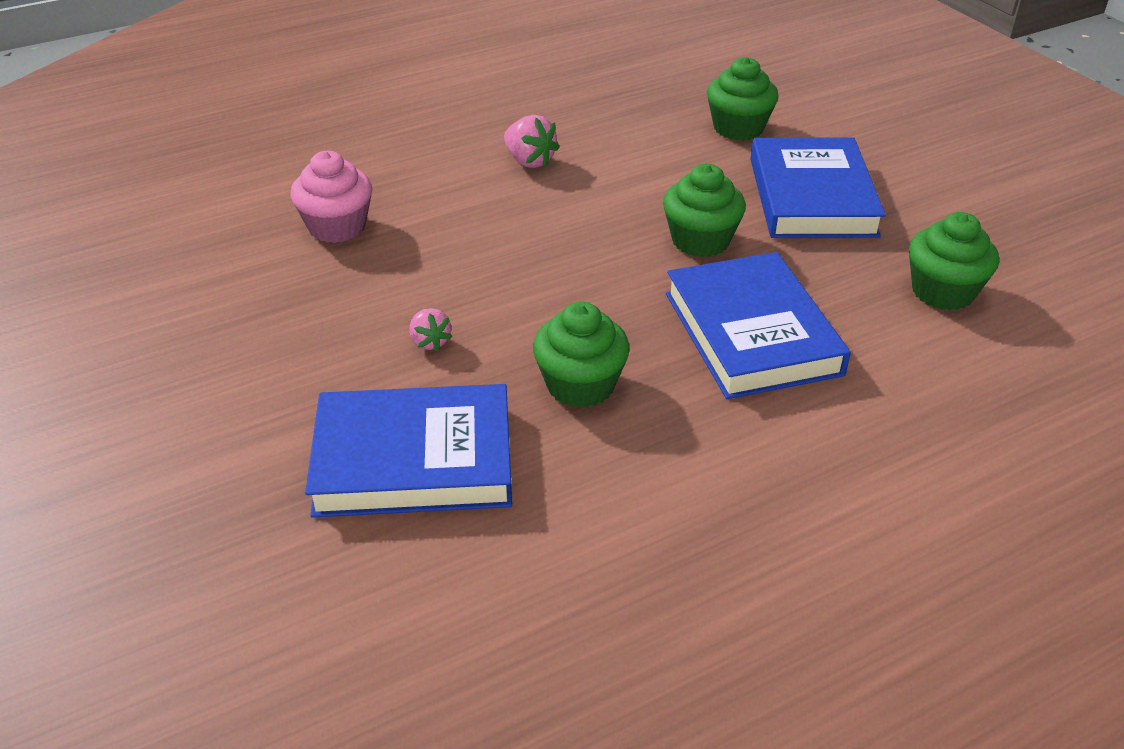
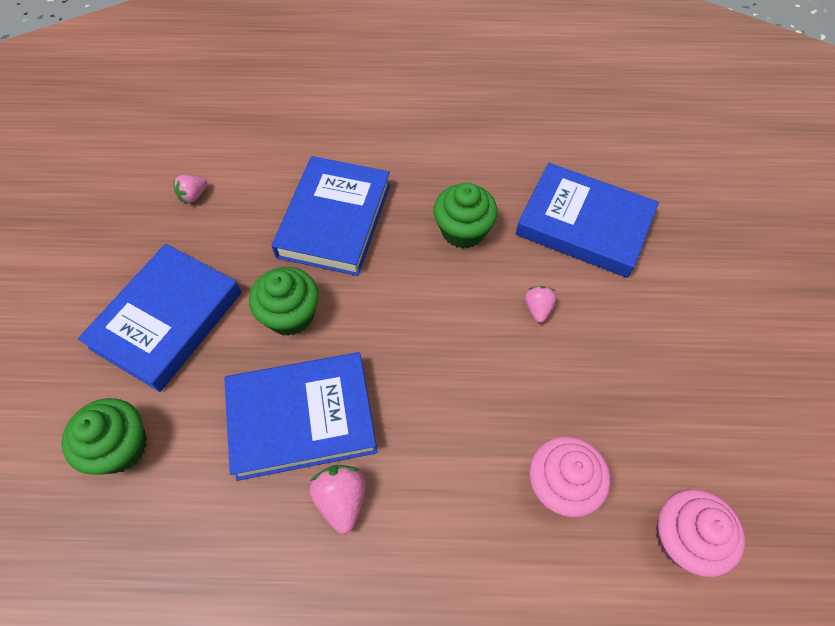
camera: 150 degrees left, 20 degrees up
(206, 234) = (683, 538): none -> pink cupcake
(609, 186) = (302, 418): none -> blue book
(942, 292) = (193, 196): green cupcake -> pink strawberry

